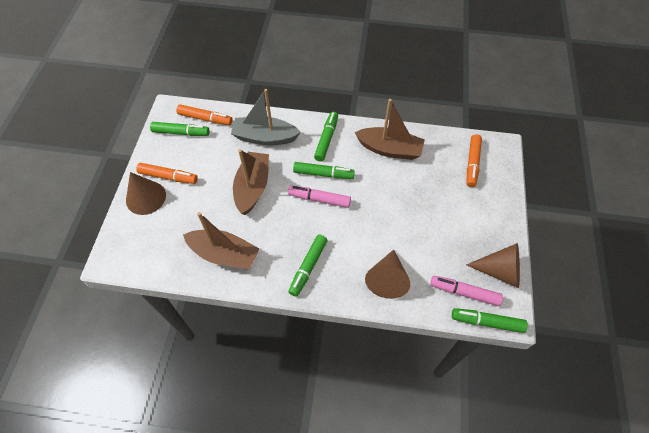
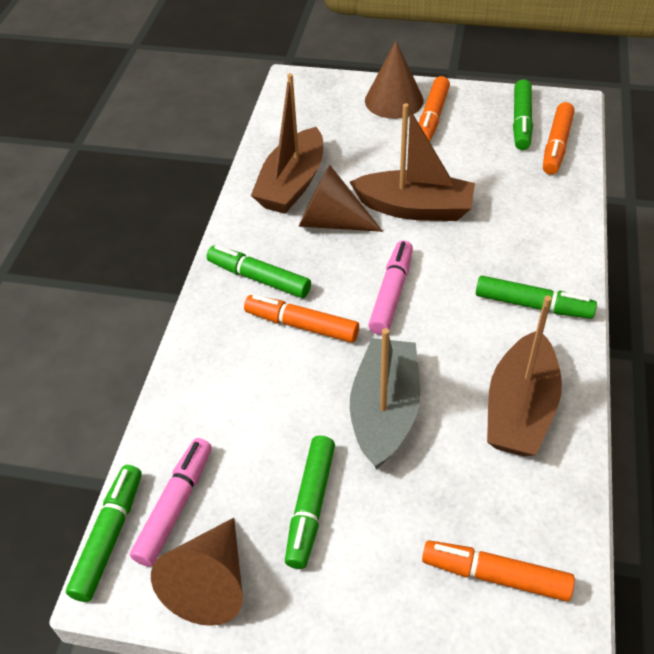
camera: 95 degrees right, 10 degrees down
(265, 137) = (525, 219): grey boat -> grey boat (385, 411)
(323, 174) = (448, 299): green marker -> green marker (310, 506)
(343, 242) = (301, 325): none -> orange marker
(387, 279) = (222, 383): brown cone -> brown cone (331, 221)

